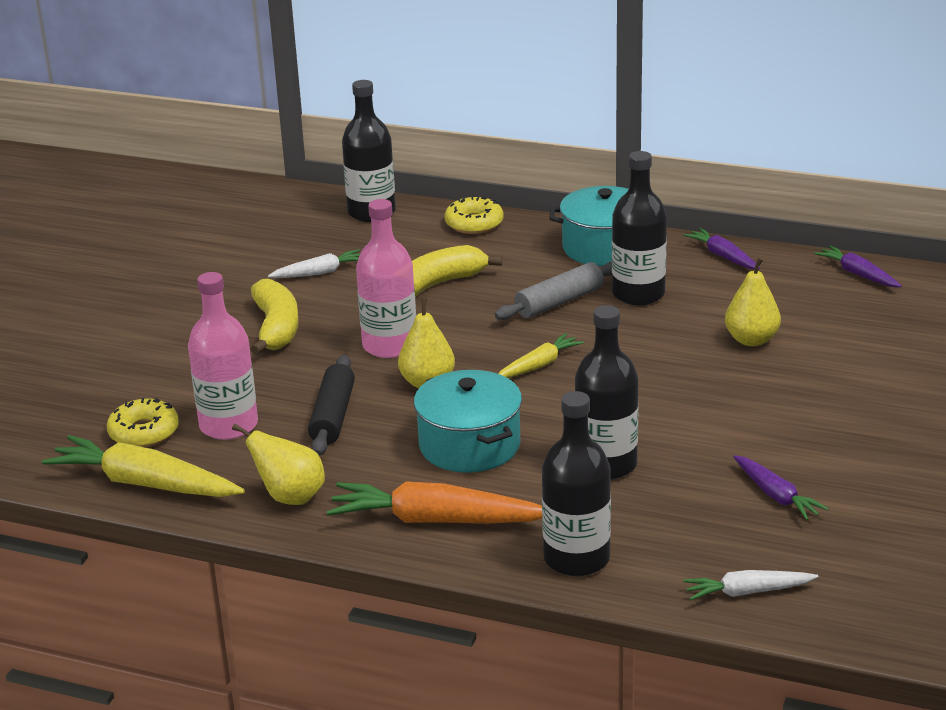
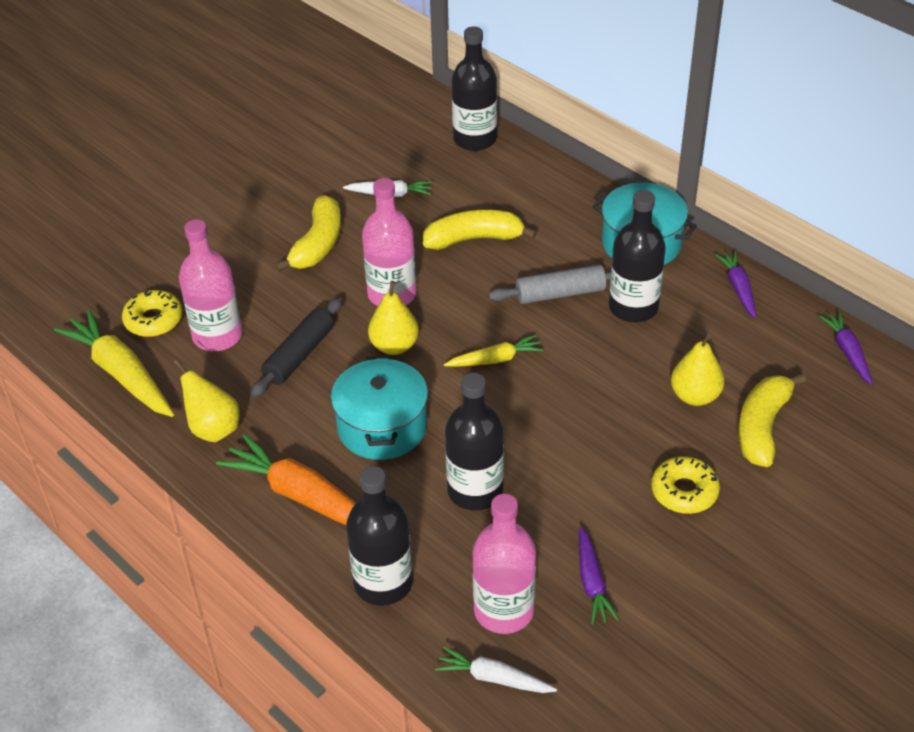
camera: 25 degrees right, 15 degrees up
(474, 223) = (550, 179): yellow donut -> yellow donut (684, 491)
(712, 541) = (503, 610): none -> pink bottle
(831, 344) = (762, 427): none -> yellow banana

